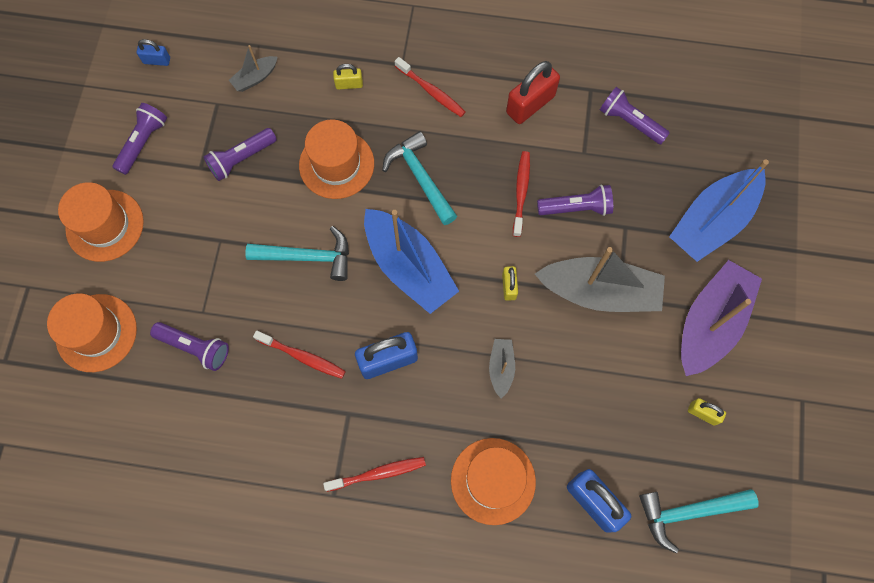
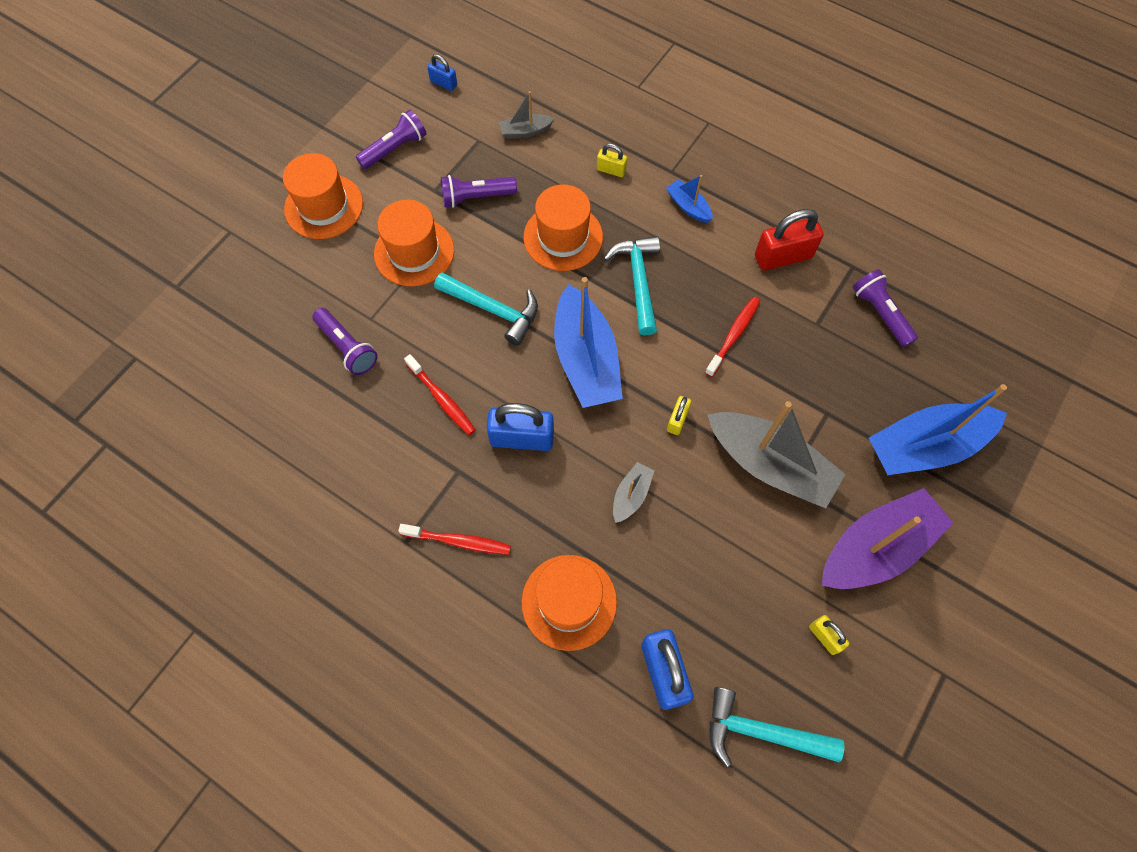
camera: 25 degrees right, 5 degrees down
(96, 333) = (267, 296): orange hat -> orange hat (414, 252)
(431, 91) = (688, 206): red toothbrush -> blue boat
(576, 208) = (784, 373): purple flashlight -> none

